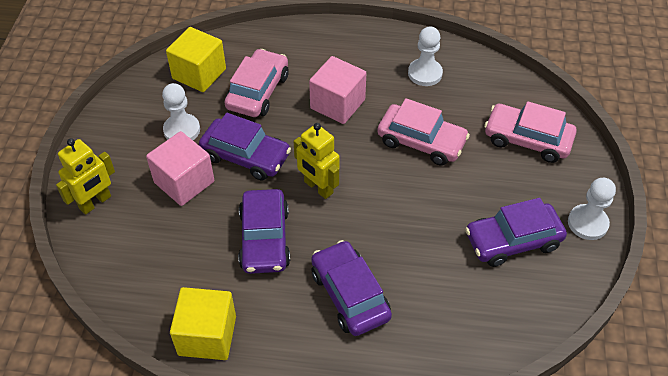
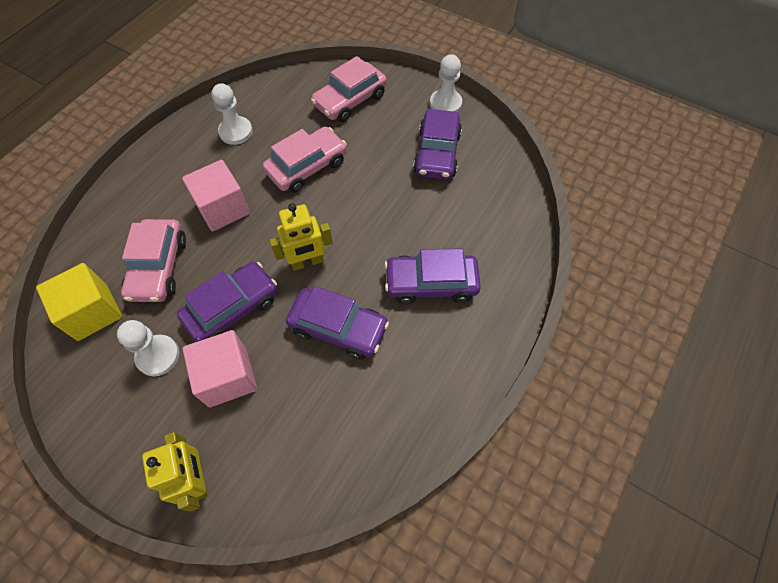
camera: 65 degrees left, 10 degrees up
(207, 335) = (417, 417): yellow cube -> none
(258, 91) = (158, 267): pink car -> pink car turned 135 degrees counterclockwise

